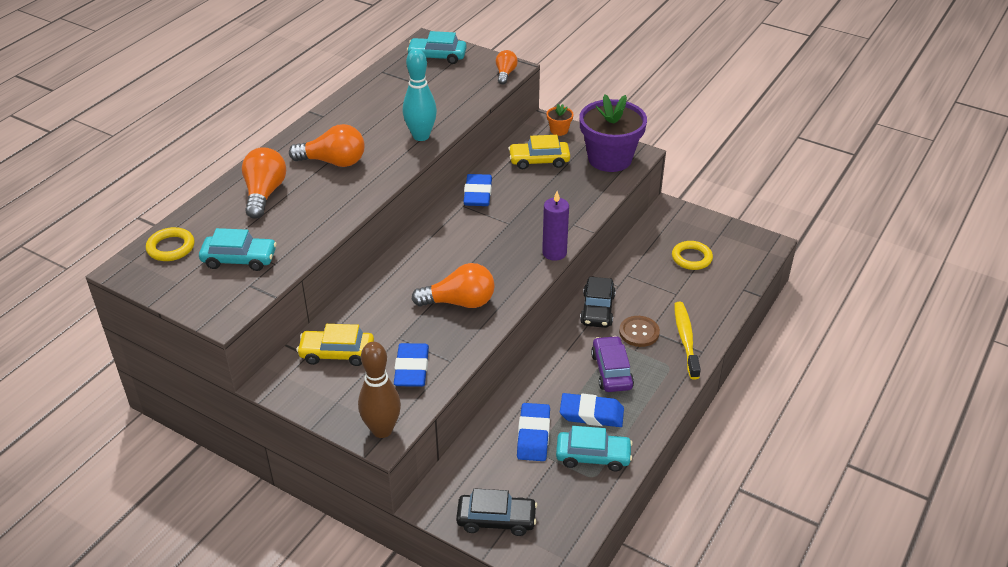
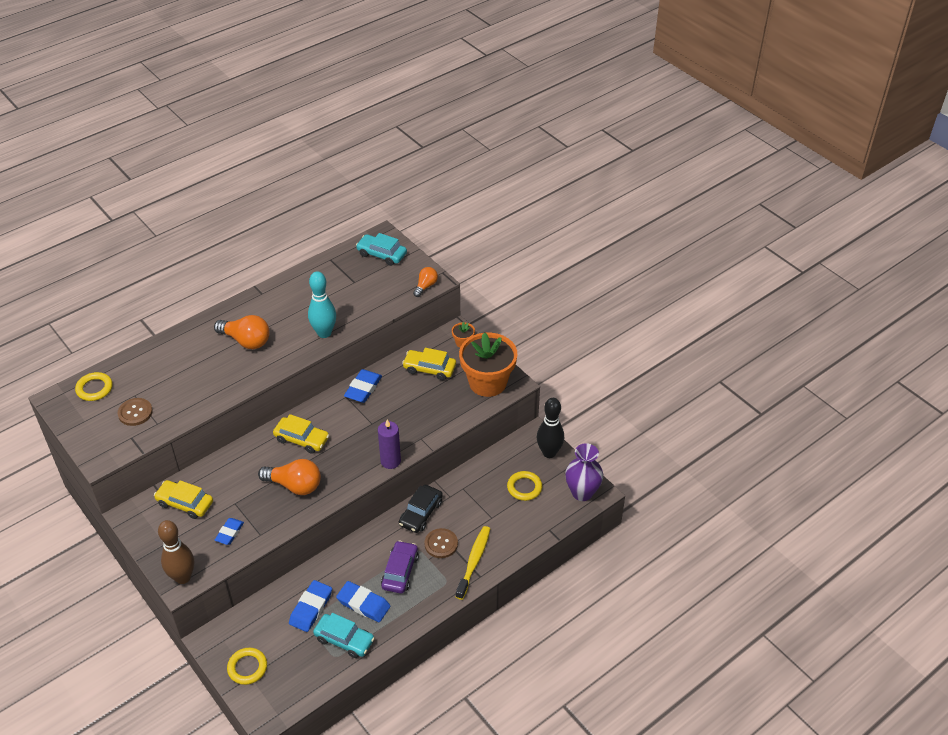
camera: 20 degrees right, 5 degrees up
(239, 259) = (135, 412): turquoise car -> brown button
(264, 193) = (182, 357): orange light bulb -> none
(411, 369) = (229, 533): blue eraser -> blue eraser, size x0.66
(439, 256) = (302, 439): none -> yellow car
(496, 520) = (247, 668): black car -> yellow ring
(609, 159) = (487, 382): purple flower pot -> orange flower pot
(695, 221) = (549, 452): none -> black bowling pin
(753, 248) = (582, 493): none -> purple vase

